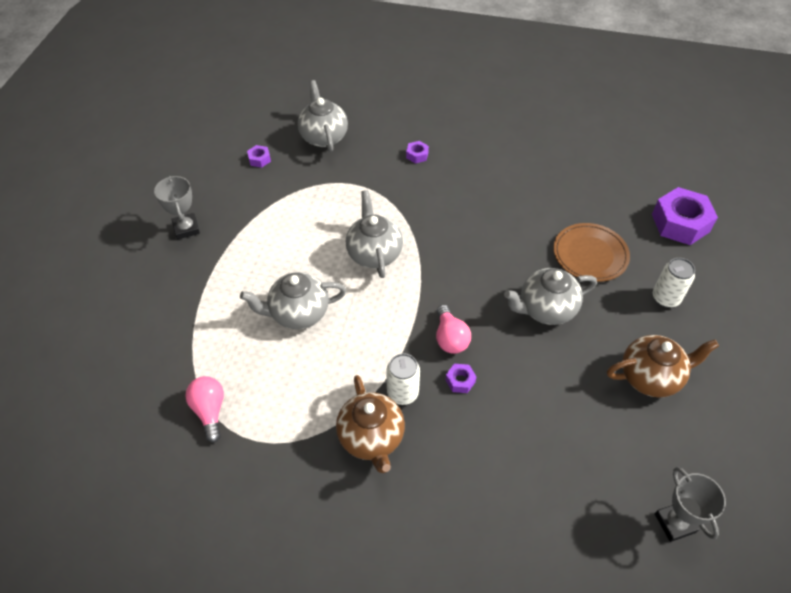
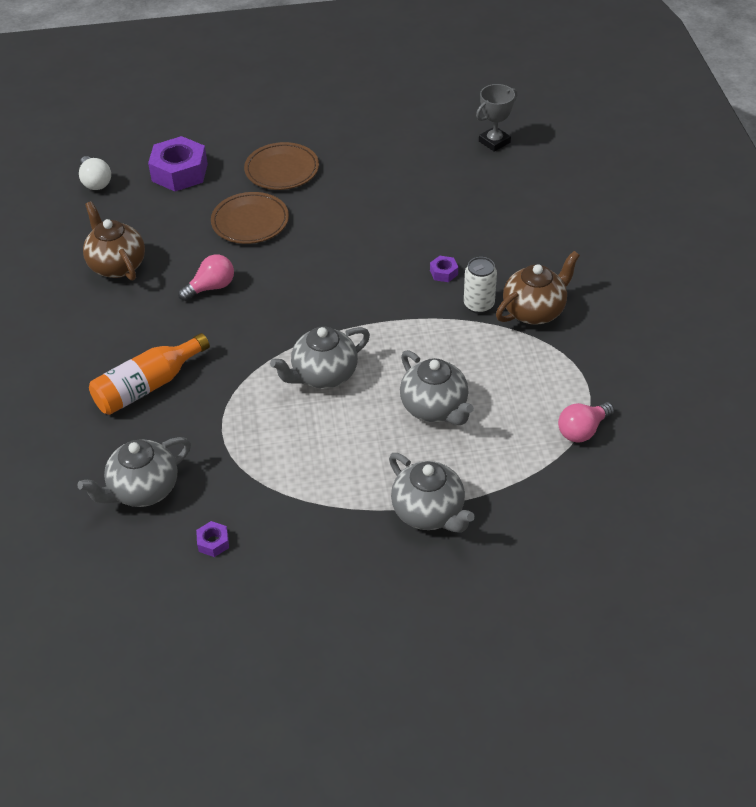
camera: 110 degrees left, 5 degrees down
(186, 228) = (369, 565): grey trophy -> none
(417, 155) = (147, 386): purple nut -> orange bottle
(450, 338) = (401, 290): pink light bulb -> pink light bulb (211, 287)
(545, 309) = (333, 237): grey teapot -> grey teapot (429, 512)
(651, 377) = (373, 168): brown teapot -> brown teapot (117, 265)
(665, 298) = (282, 170): white can -> brown plate
(679, 167) = (95, 182): none -> white light bulb

